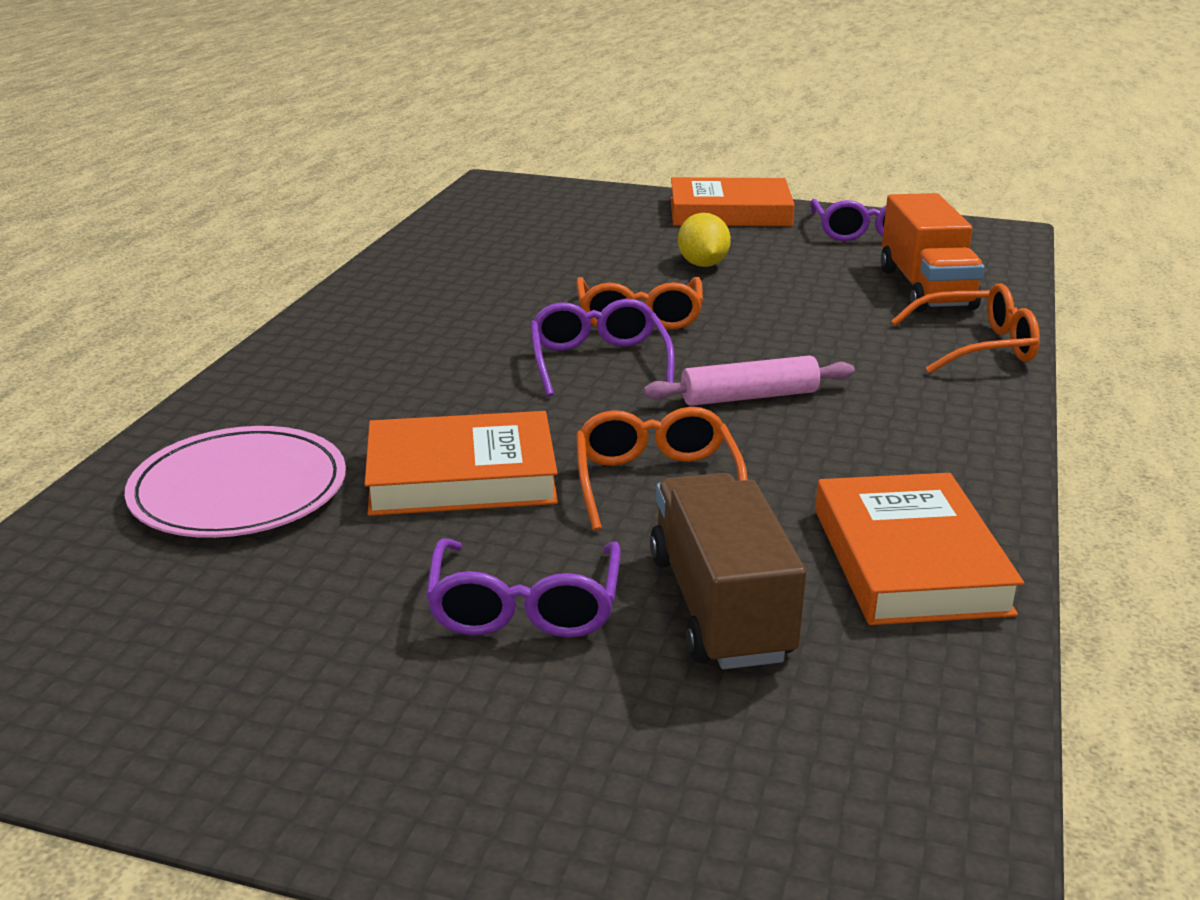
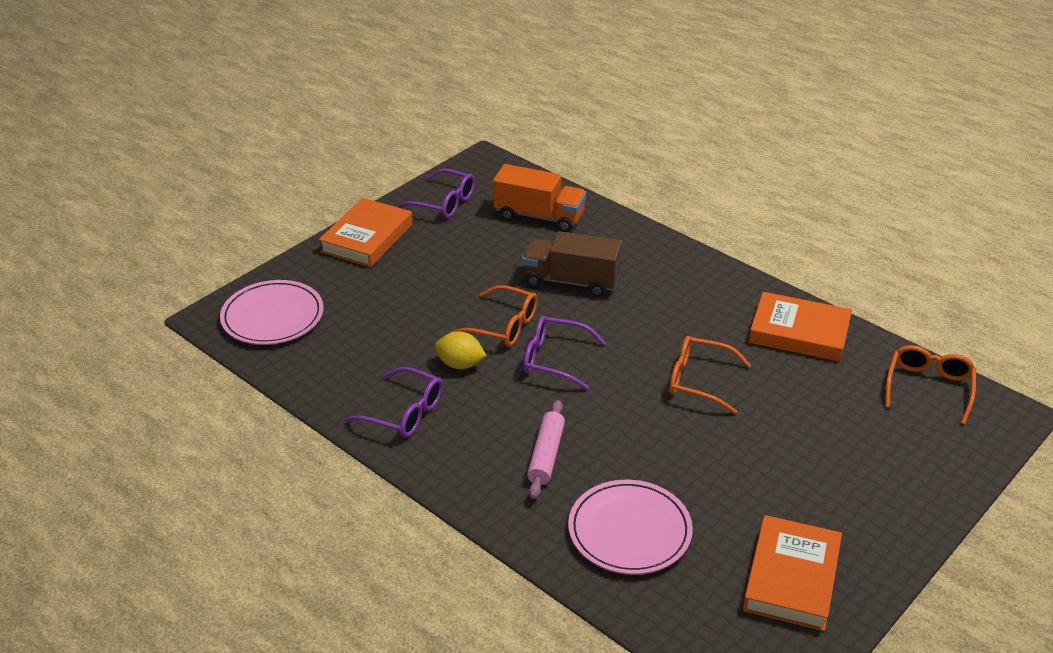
camera: 65 degrees left, 10 degrees up
(461, 476) = (658, 444): orange book -> orange book (791, 578)
(524, 205) = (272, 316): none -> pink plate
(525, 605) = (786, 453): purple glasses -> purple glasses (403, 412)
(702, 264) = (445, 278): yellow lemon -> yellow lemon (460, 364)
(719, 607) = (811, 396): brown truck -> brown truck (571, 281)
(749, 397) = (629, 322): pink rolling pin -> pink rolling pin (546, 455)
(975, 346) = (618, 232): orange glasses -> orange glasses (928, 388)

